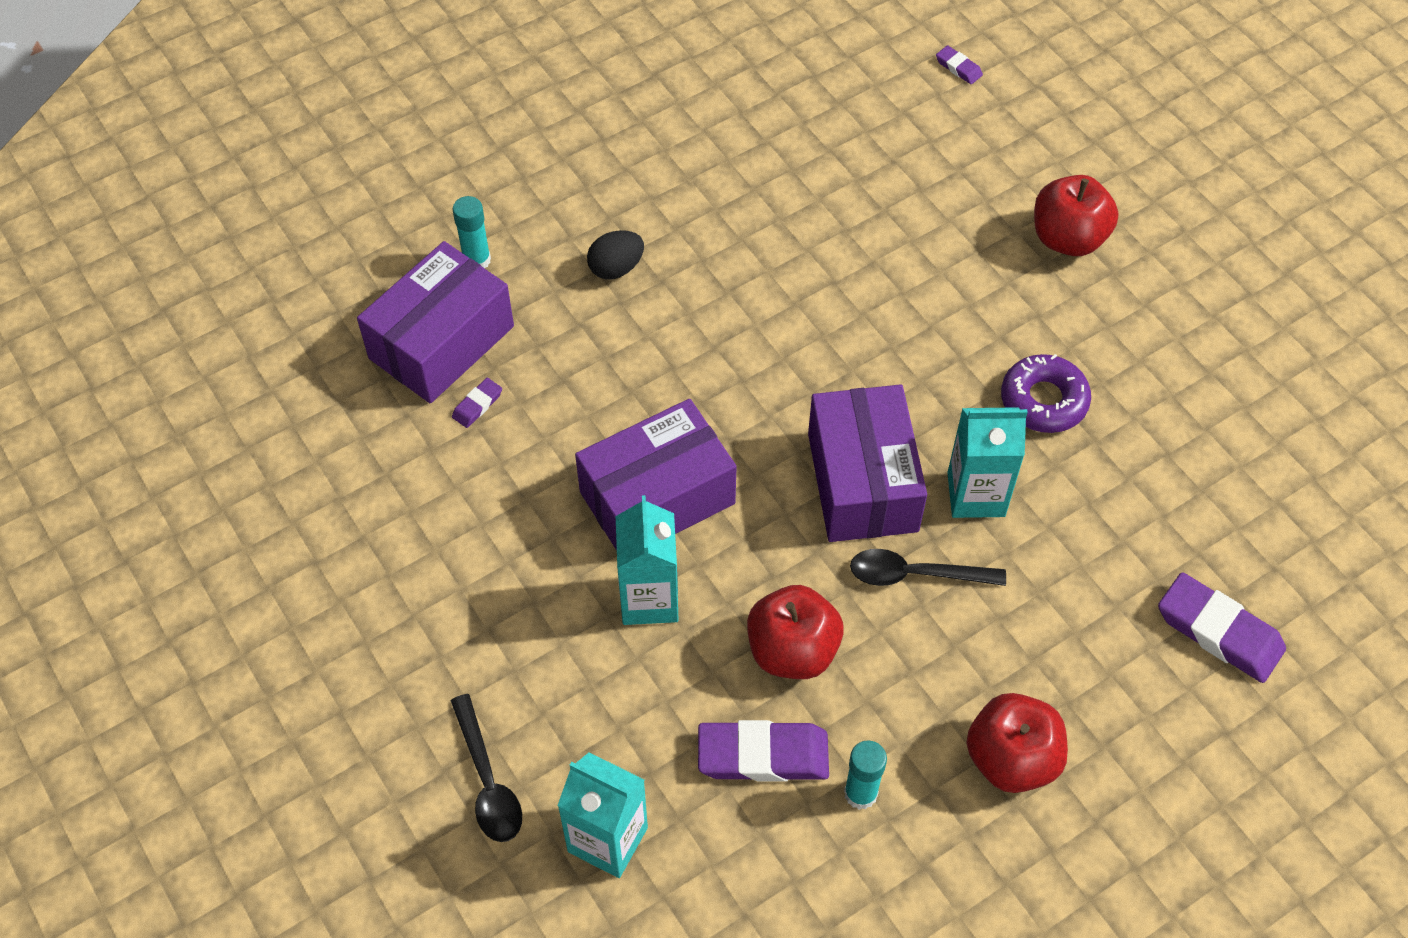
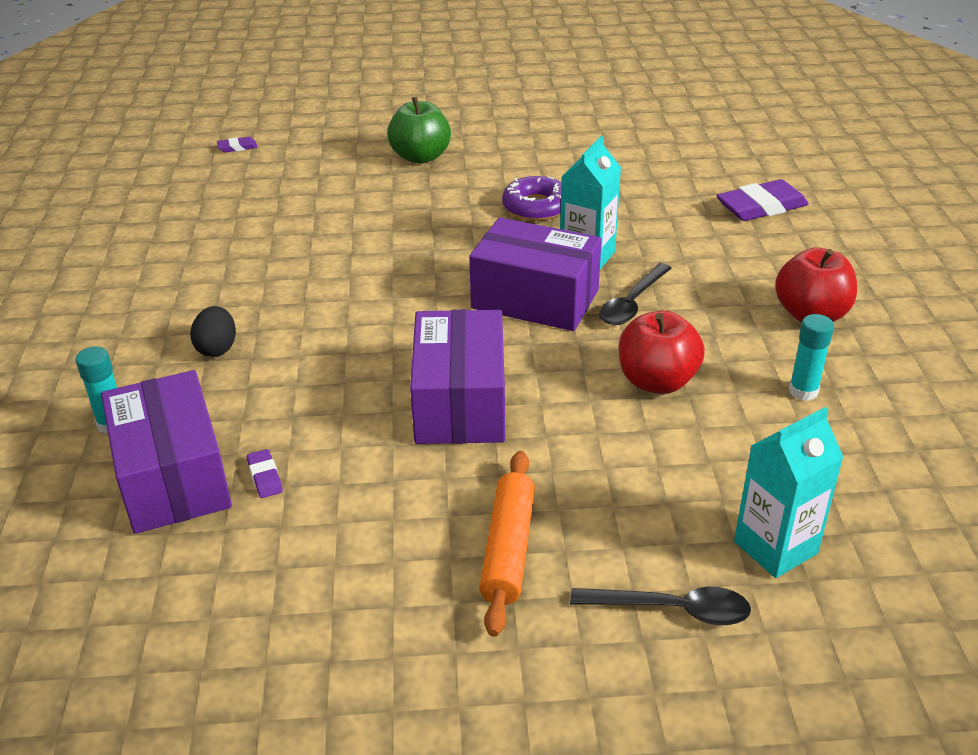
camera: 60 degrees left, 20 degrees down
(491, 626) = (508, 549): none -> orange rolling pin
(649, 599) = (553, 440): turquoise carton -> none
(763, 755) = (742, 428): purple eraser -> none
(1068, 238) = (420, 157): red apple -> green apple

